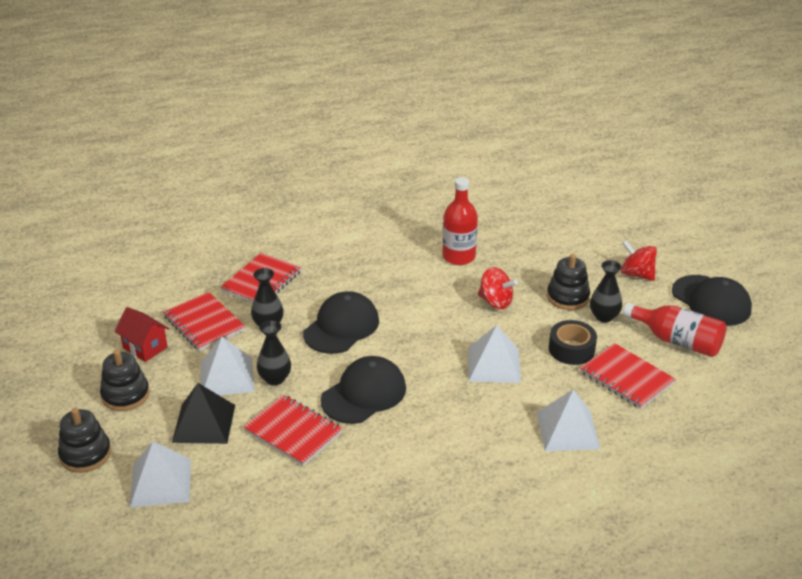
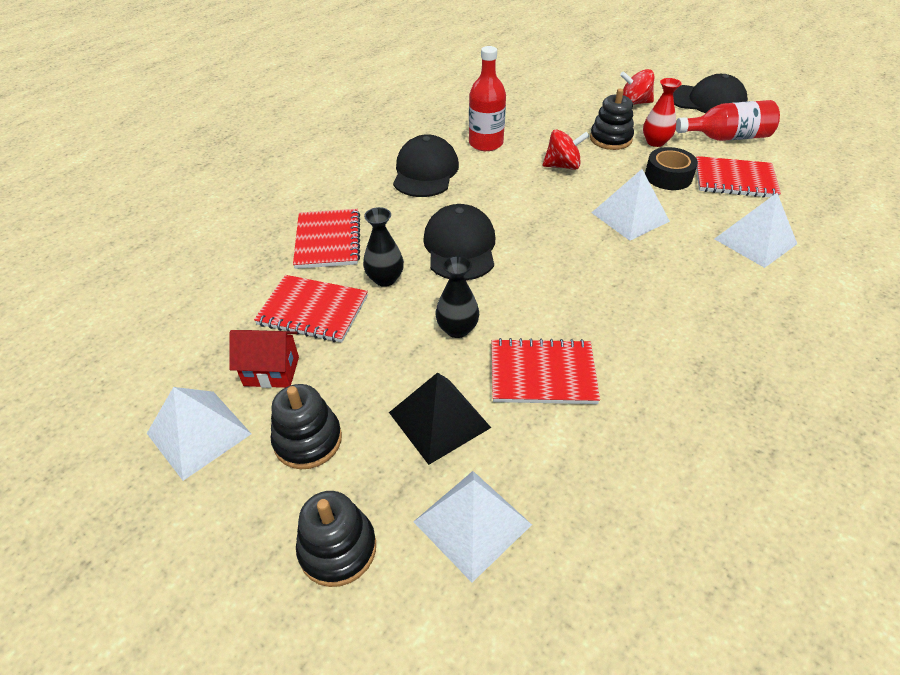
camera: 35 degrees left, 10 degrees up
(226, 376) = (404, 354): white pyramid -> white pyramid (198, 433)
(364, 394) = (559, 298): black cap -> black cap (425, 172)
(604, 316) = (655, 142): black vase -> red vase

